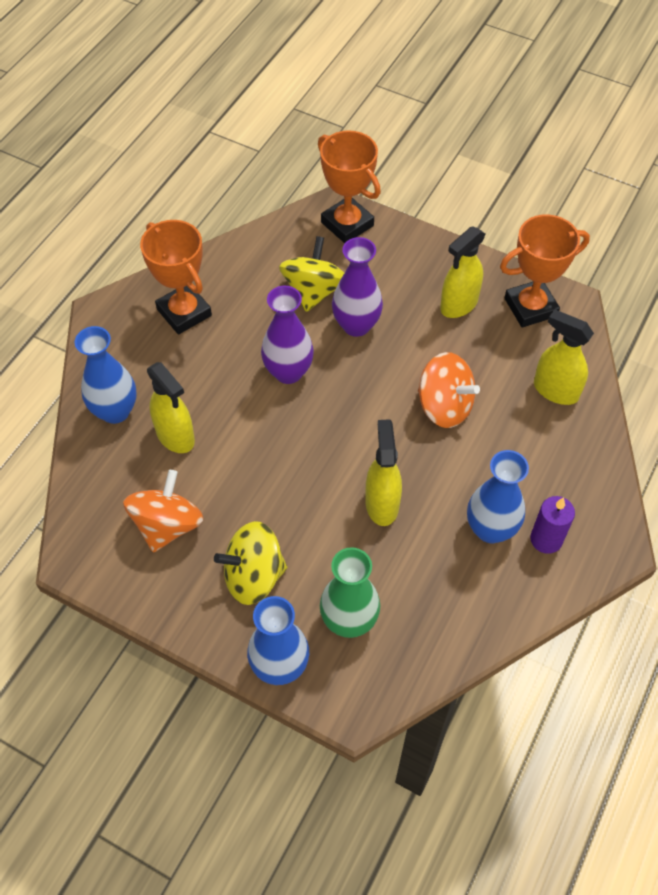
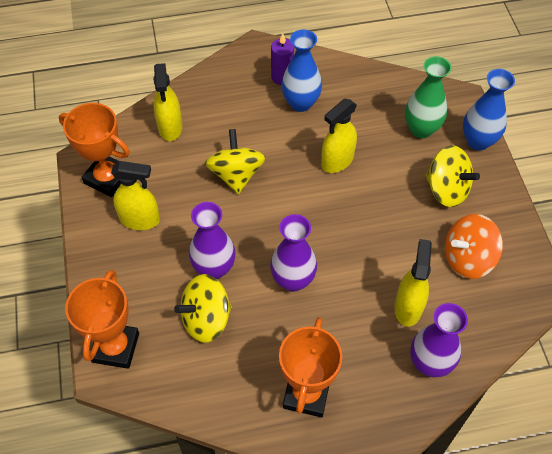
camera: 130 degrees left, 0 degrees up
(115, 411) = (429, 363): blue vase -> purple vase
(444, 406) = (236, 175): orange spinning top -> yellow spinning top

